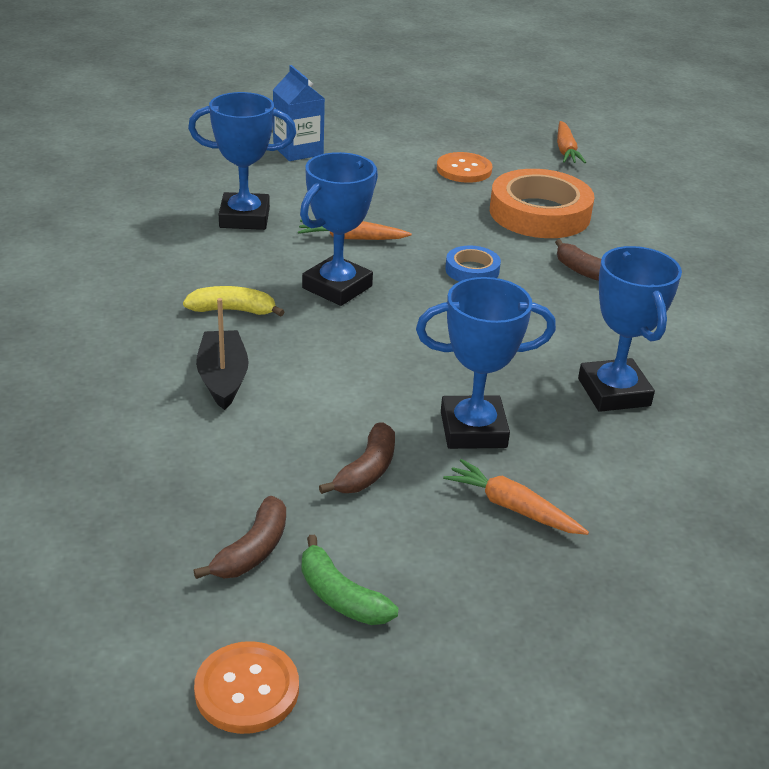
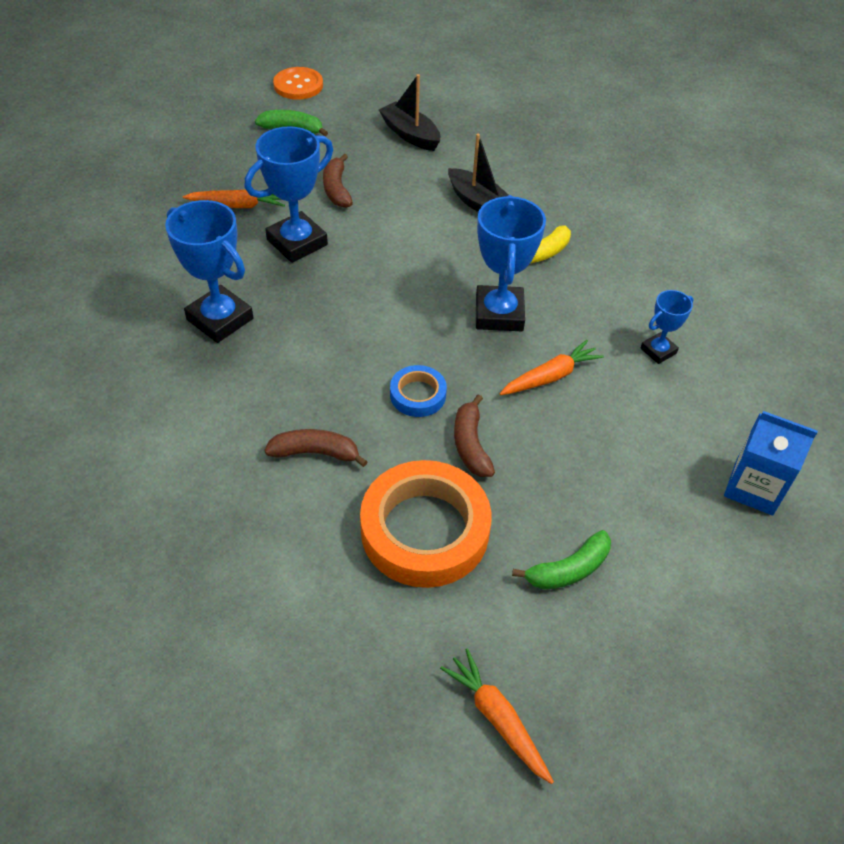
camera: 145 degrees right, 15 degrees up
(186, 501) = (410, 135): none -> black boat
(244, 218) = (658, 351): blue trophy -> blue trophy, size x0.54
(252, 550) = (353, 129): brown banana -> brown banana (470, 444)
(464, 170) = (568, 570): orange button -> green banana

